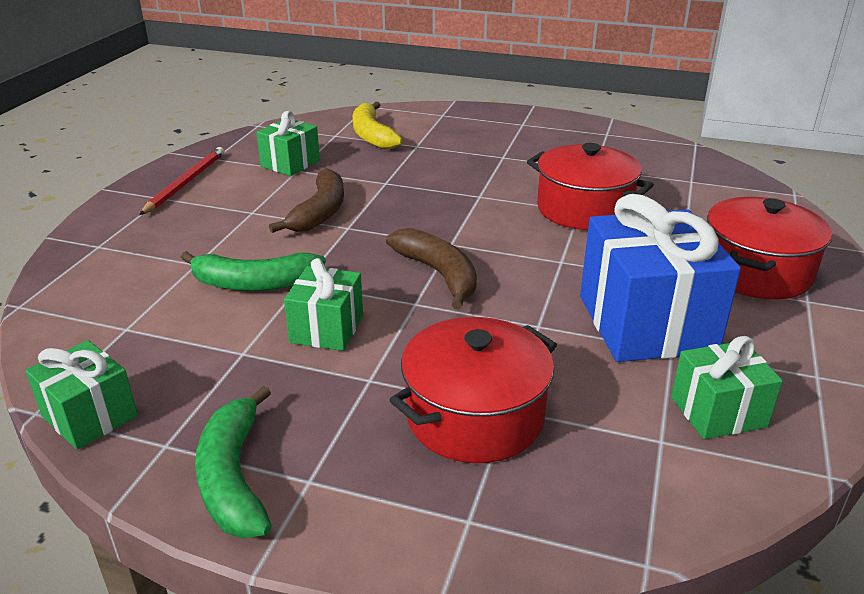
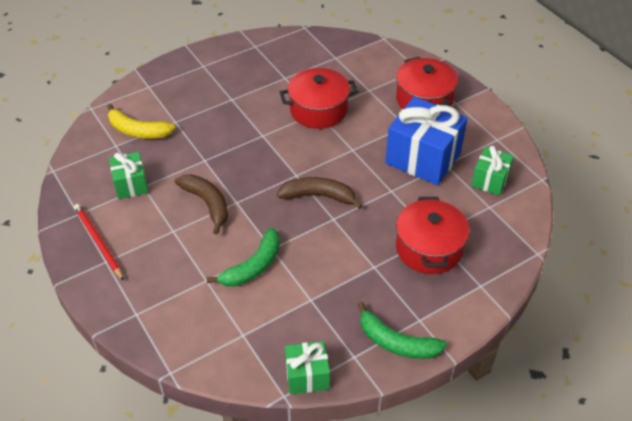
camera: 50 degrees left, 15 degrees up
(327, 329) = (322, 260): green gift -> none

